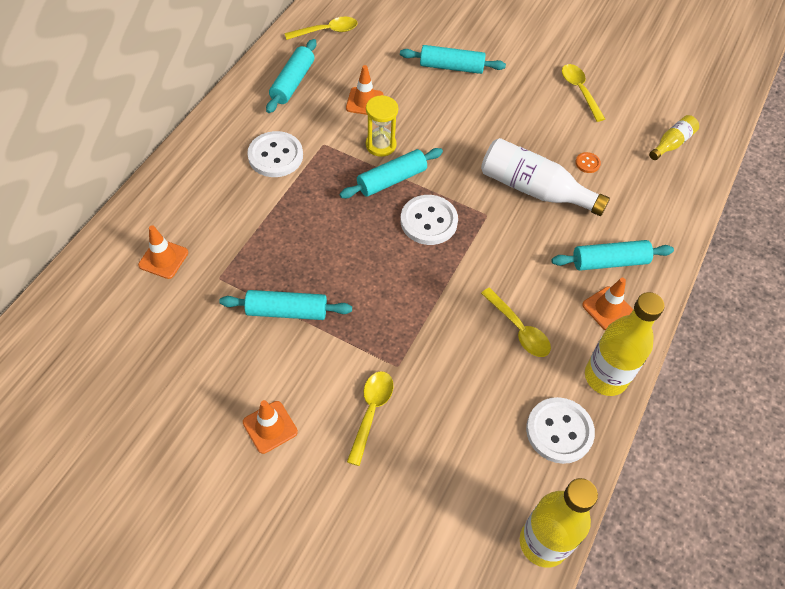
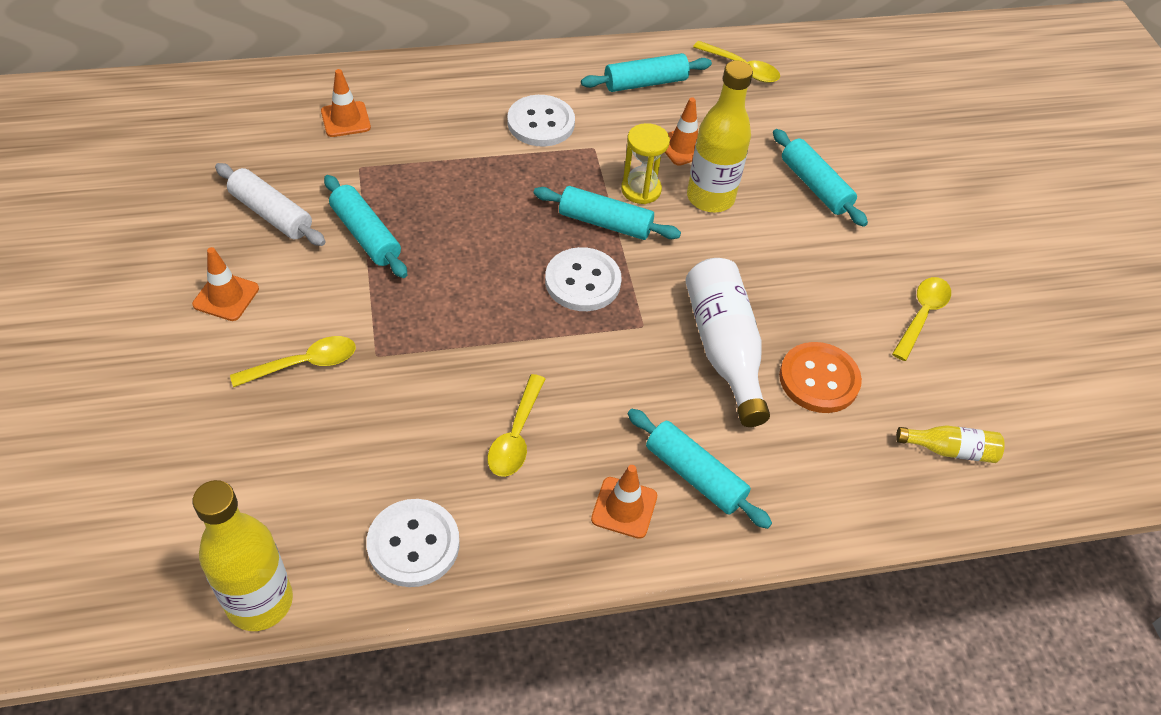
camera: 50 degrees right, 5 degrees down
(215, 355) = (271, 214): none -> white rolling pin
(587, 163) = (819, 379): orange button -> orange button, size x2.19
(605, 377) = (525, 554): yellow bottle -> yellow bottle (710, 198)

